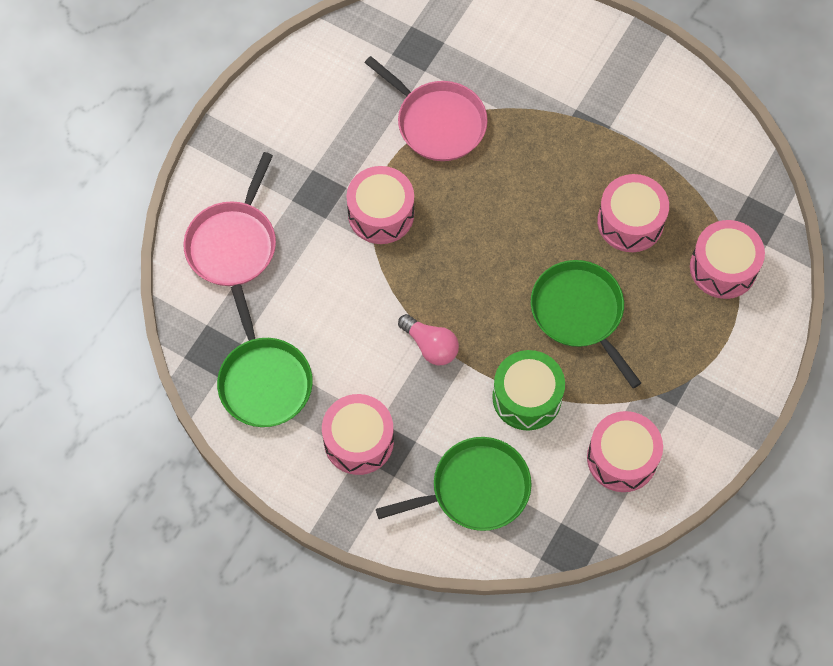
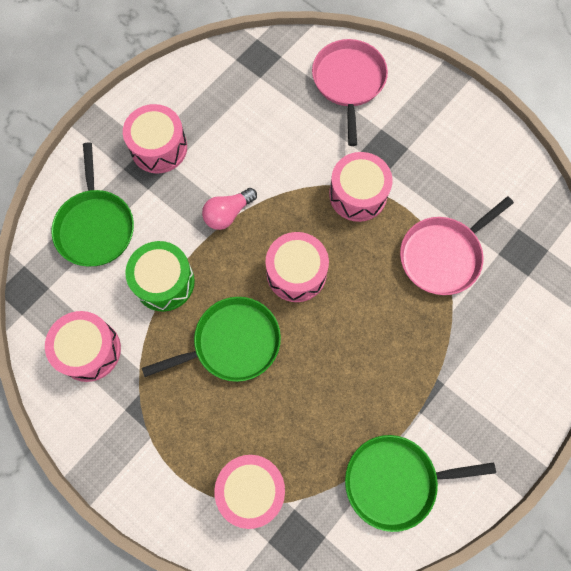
camera: 100 degrees right, 5 degrees up
(233, 243) = (348, 82): pink pan -> pink pan turned 60 degrees clockwise
(264, 380) = (225, 89): green pan -> green pan (395, 481)
(630, 222) = (315, 410): pink drum -> pink drum (296, 273)

